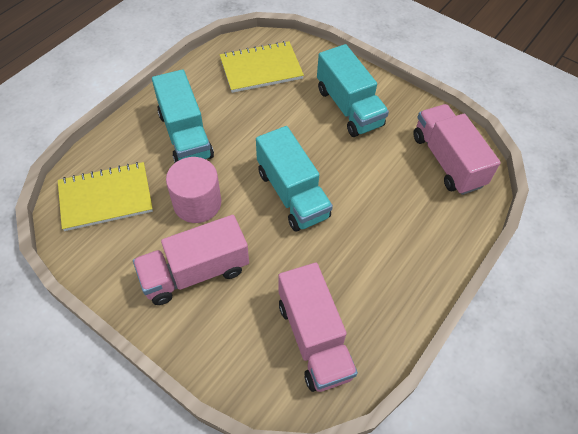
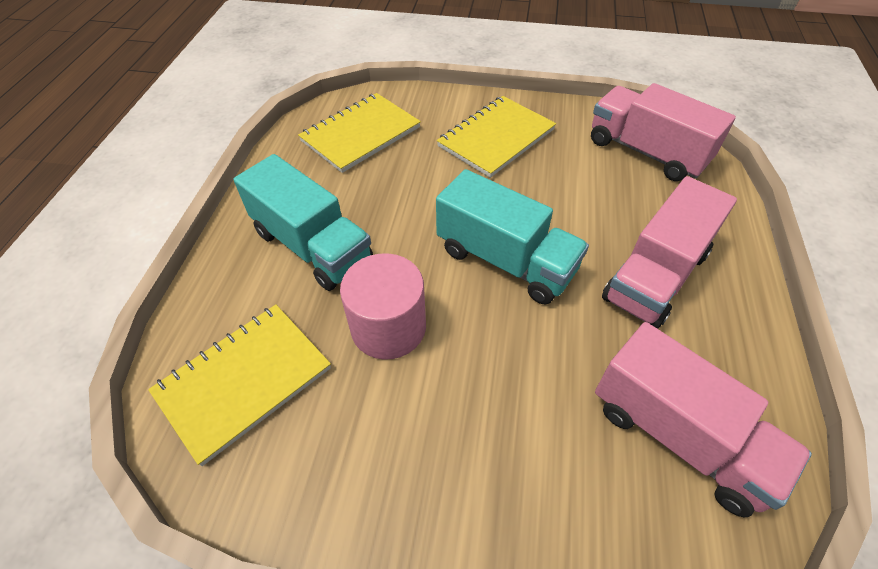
camera: 25 degrees left, 5 degrees down
(195, 272) = (452, 426): pink truck -> pink truck (655, 276)
(349, 107) = (496, 138): turquoise truck -> yellow notebook

